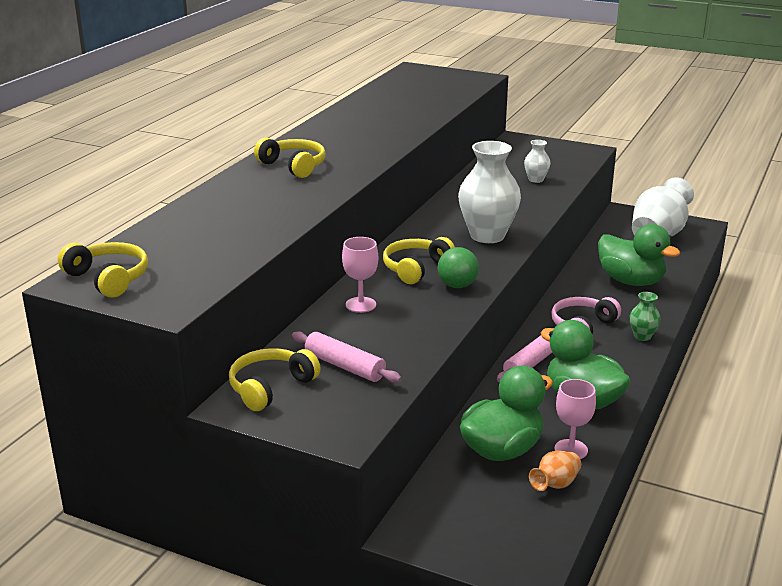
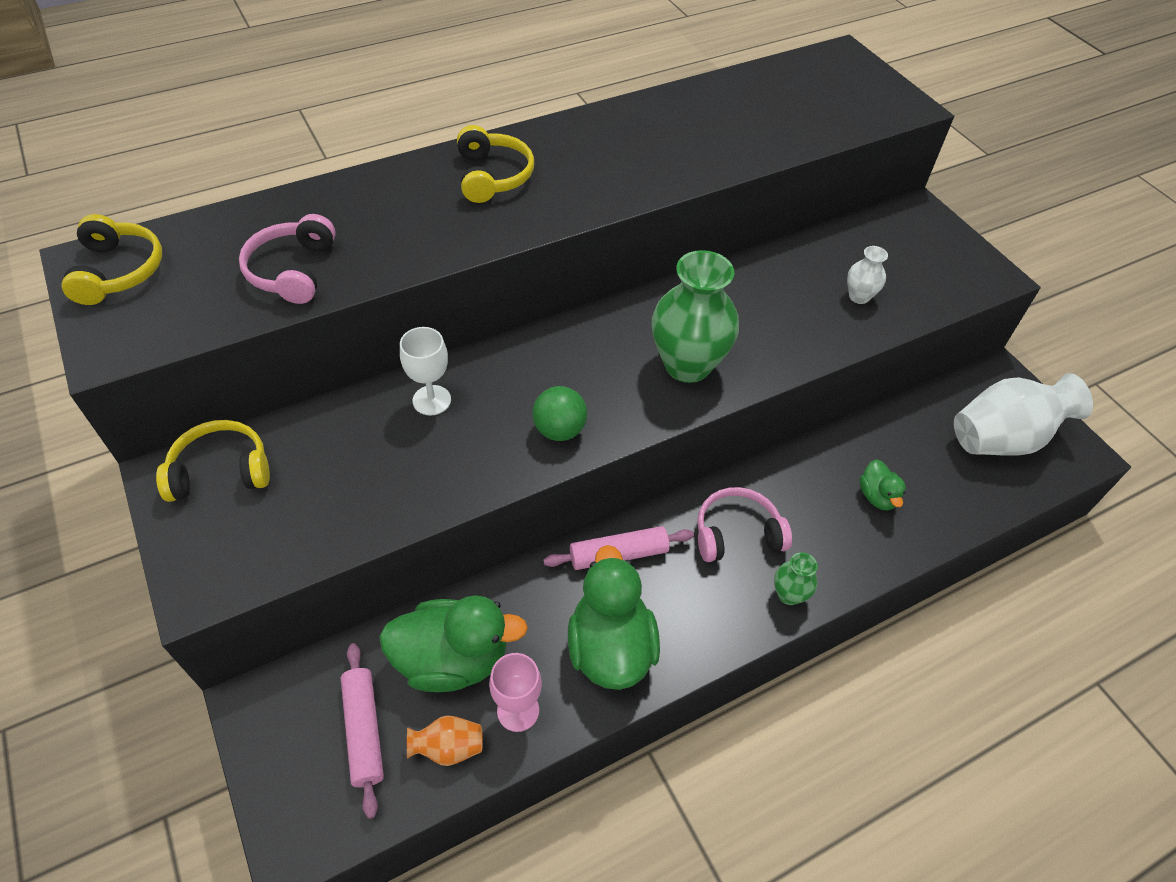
camera: 35 degrees right, 25 degrees up
(235, 238) = (293, 271): none -> pink headphones
(345, 366) = (313, 485): pink rolling pin -> pink rolling pin (364, 731)
(360, 305) = (432, 400): pink goblet -> white goblet
(416, 268) = (549, 375): yellow headphones -> none
(487, 236) = (687, 365): white vase -> green vase
(631, 281) = (877, 496): green duck -> green duck, size x0.50

